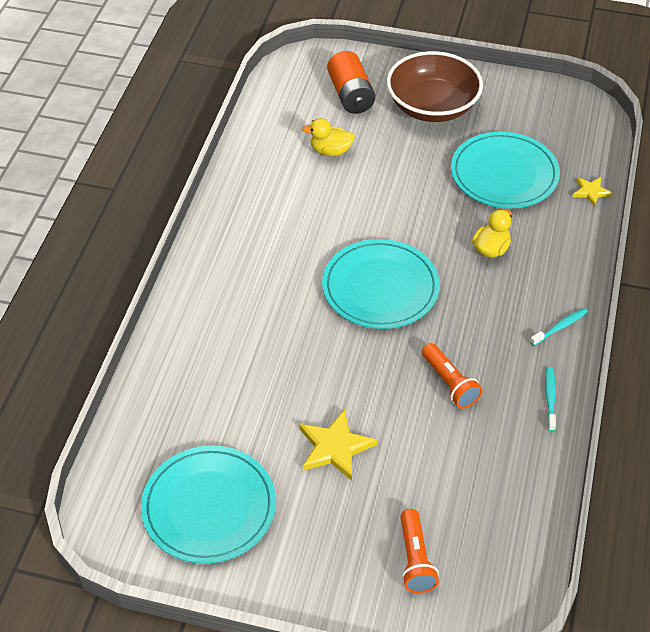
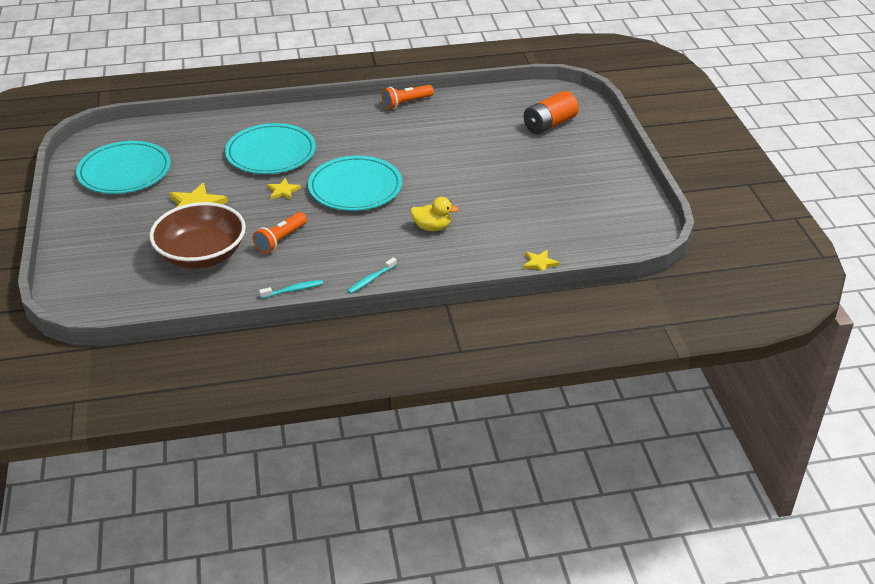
camera: 65 degrees right, 10 degrees down
(330, 151) = (480, 132): yellow duck -> none
(350, 354) = (283, 191): none -> yellow star
(415, 559) = (116, 262): orange flashlight -> orange flashlight (406, 103)
(432, 106) = (572, 163): brown bowl -> brown bowl (202, 254)
(504, 174) = (523, 215): turquoise plate -> turquoise plate (271, 153)
(560, 327) = (371, 279): turquoise toothbrush -> turquoise toothbrush turned 105 degrees clockwise

